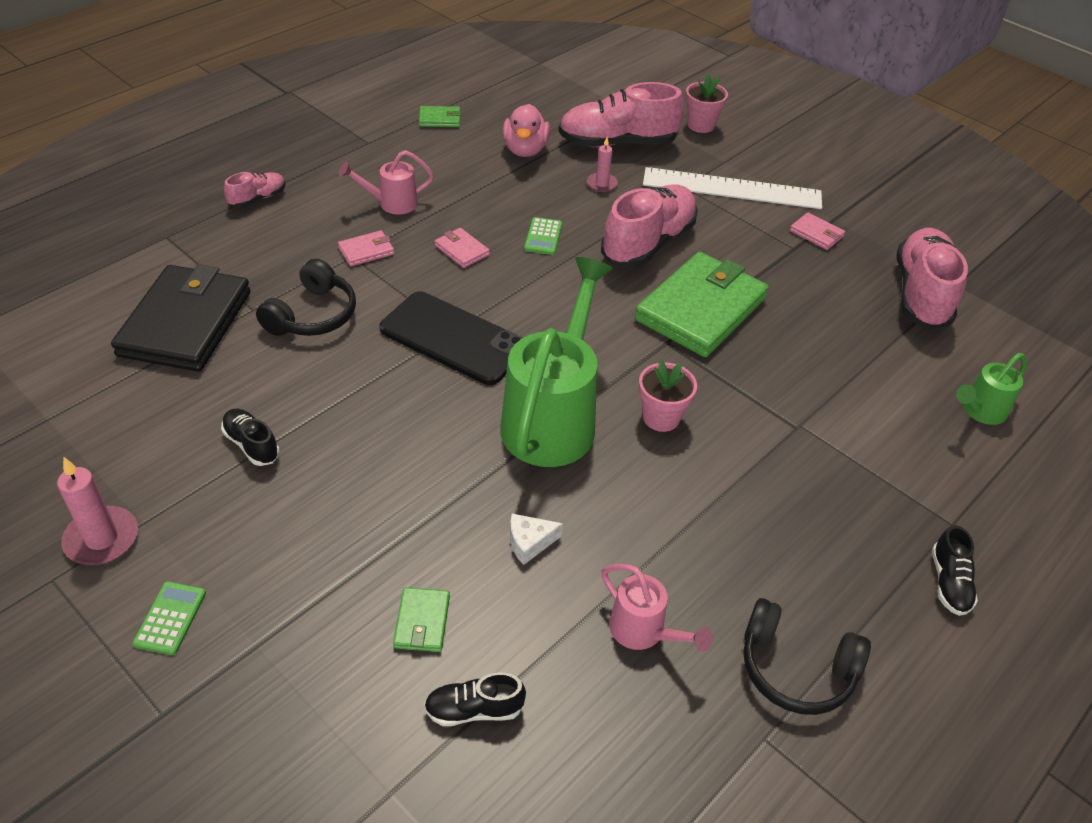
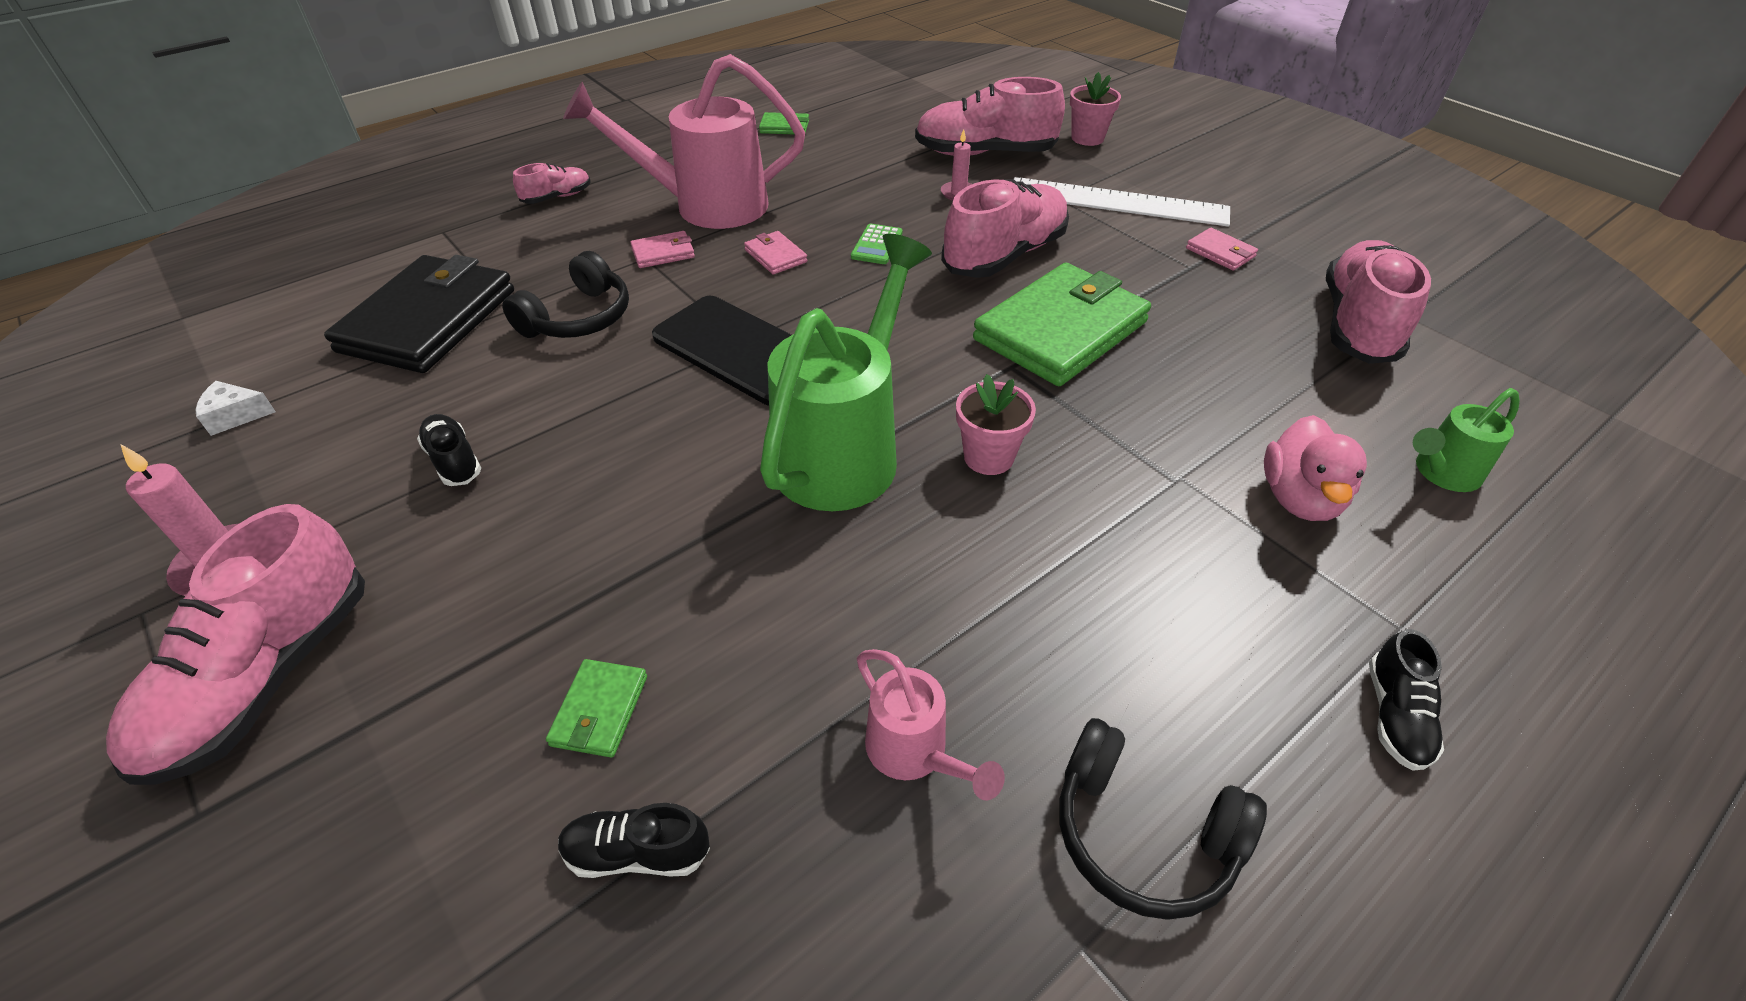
camera: 10 degrees right, 0 degrees up
(170, 618) = (266, 677): green calculator -> pink shoe
(392, 203) = (707, 206): pink watering can -> pink watering can, size x2.04
(525, 150) = (875, 158): pink duck -> pink duck (1299, 498)
(529, 542) = (777, 610): white cheese -> white cheese (236, 415)

